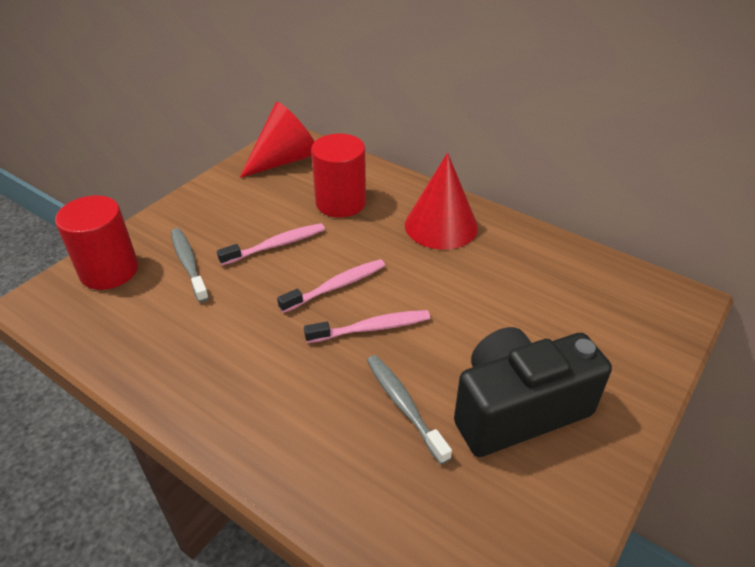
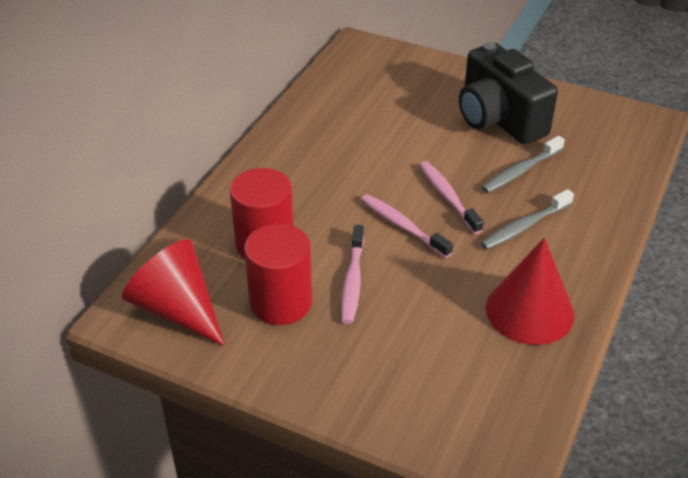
camera: 100 degrees left, 0 degrees up
(109, 271) = (436, 416): red cylinder -> red cylinder (281, 302)
(188, 264) = (403, 346): grey toothbrush -> grey toothbrush (524, 226)
(276, 245) = (352, 281): pink toothbrush -> pink toothbrush turned 135 degrees counterclockwise
(441, 225) = (292, 168): red cone -> red cone (529, 311)

